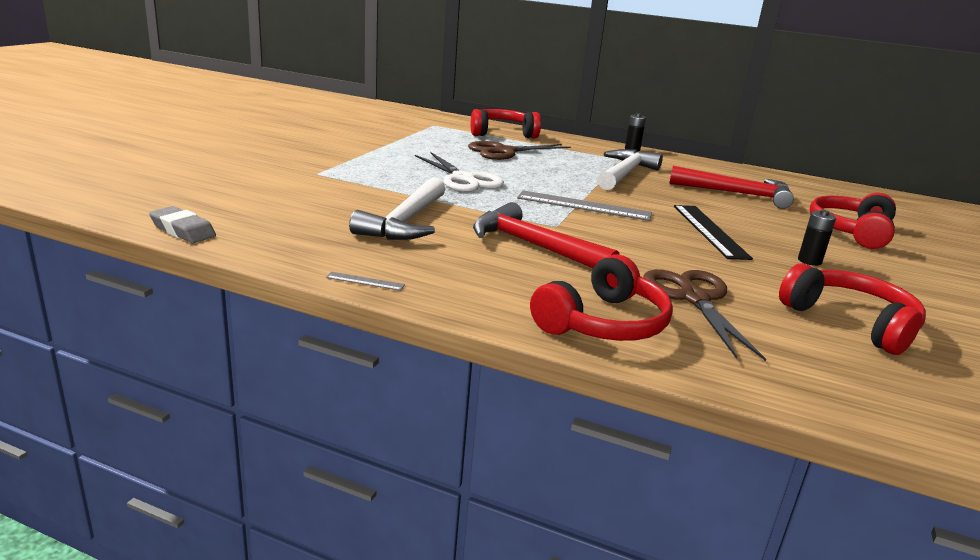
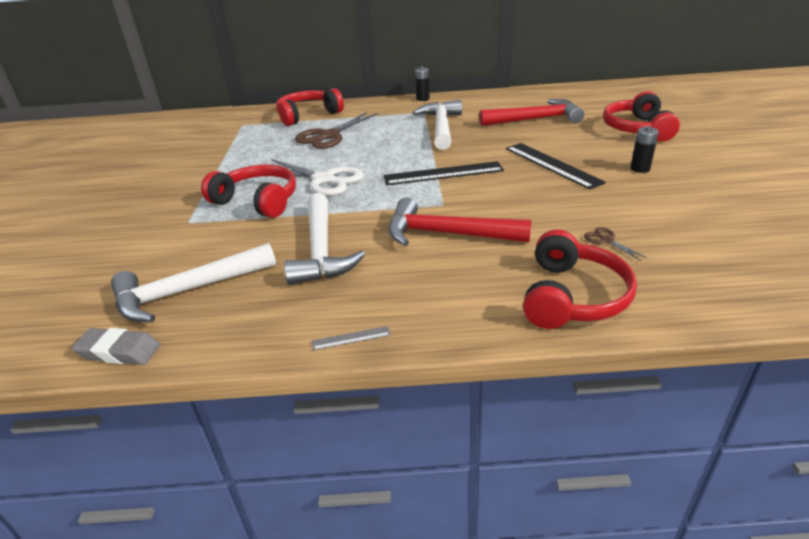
camera: 20 degrees left, 10 degrees up
(269, 213) = (188, 291): none -> white hammer
(584, 206) = (443, 173): grey ruler -> black ruler
(694, 298) = (606, 240): brown scissors -> brown scissors, size x0.43
(850, 322) = (717, 218): red headphones -> red headphones (257, 201)

